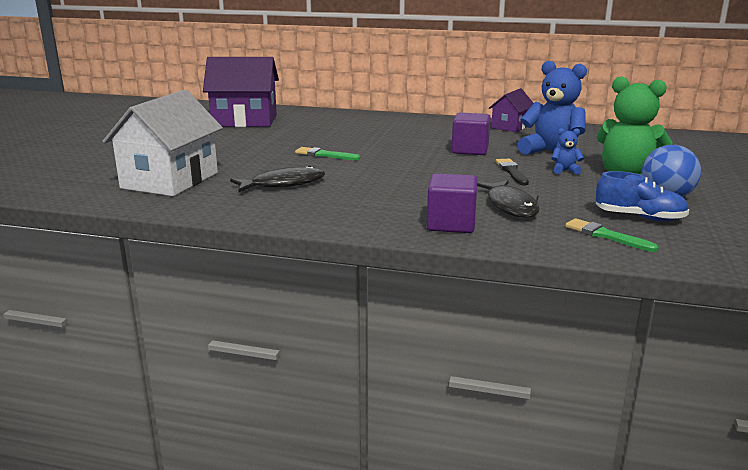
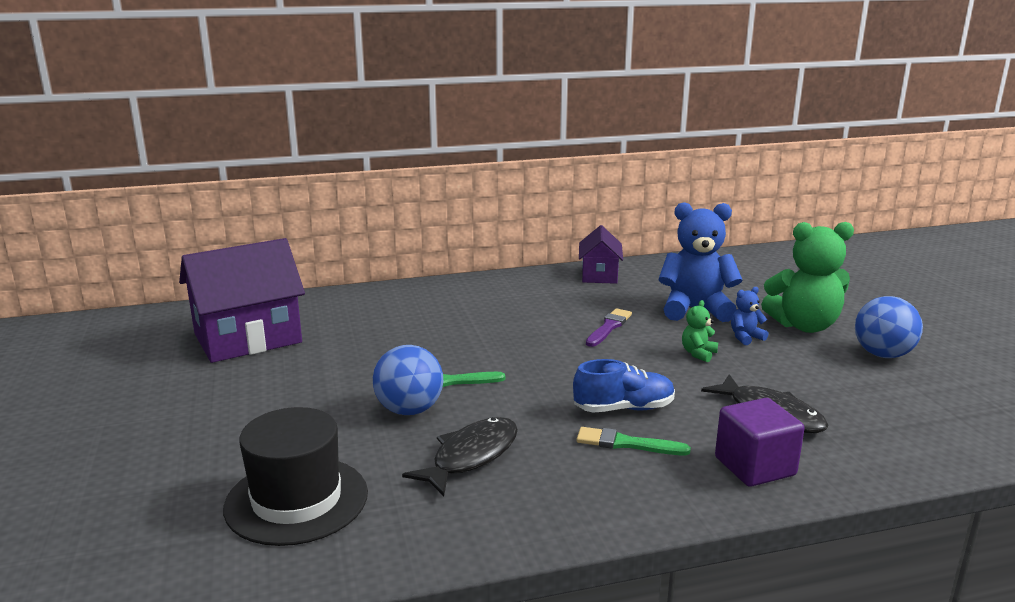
camera: 30 degrees left, 0 degrees up
(170, 180) = (296, 500): white house -> black hat
(281, 161) = (409, 410): none -> blue ball
(470, 150) = (609, 327): purple cube -> purple brush
(512, 172) = (698, 354): black brush -> green teddy bear
(606, 236) = (912, 433): green brush -> green brush (626, 444)
(639, 217) = (901, 393): blue shoe -> blue shoe (624, 408)

